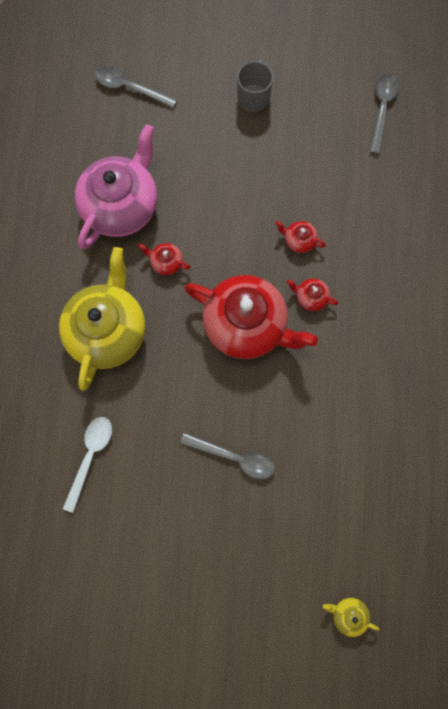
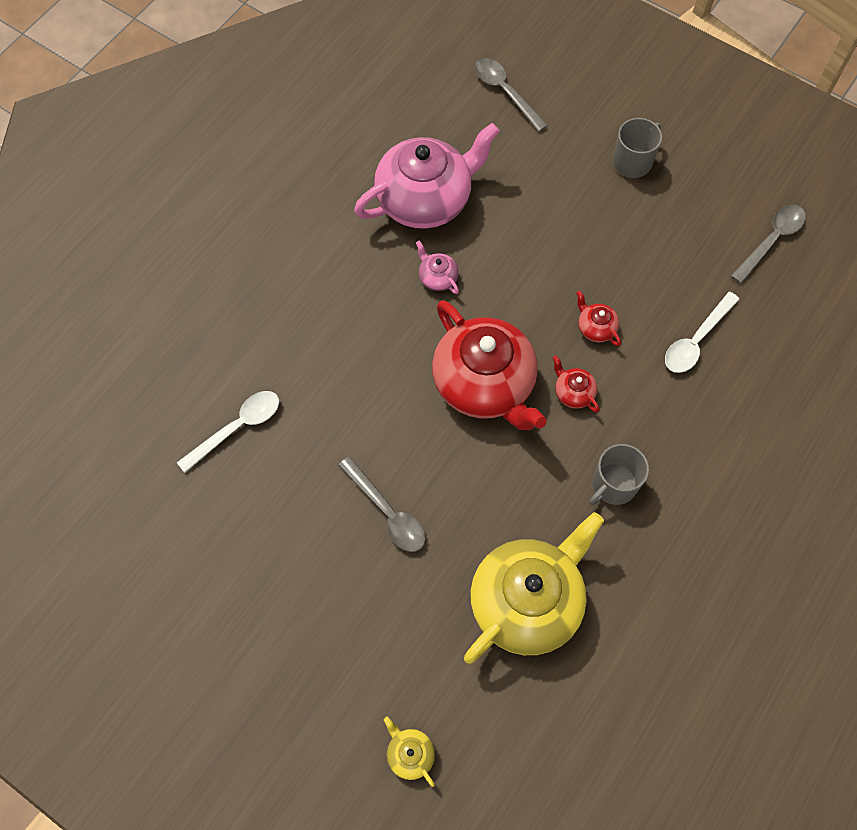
camera: 30 degrees right, 10 degrees down
(108, 330) = (334, 313): yellow teapot -> yellow teapot (527, 601)
(166, 262) = (437, 277): red teapot -> pink teapot
(371, 212) = (696, 340): none -> white spoon
(374, 349) = (613, 485): none -> grey mug

